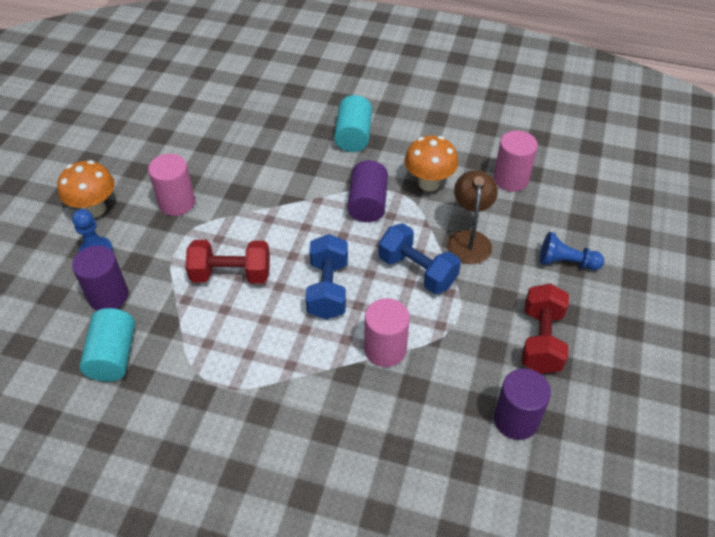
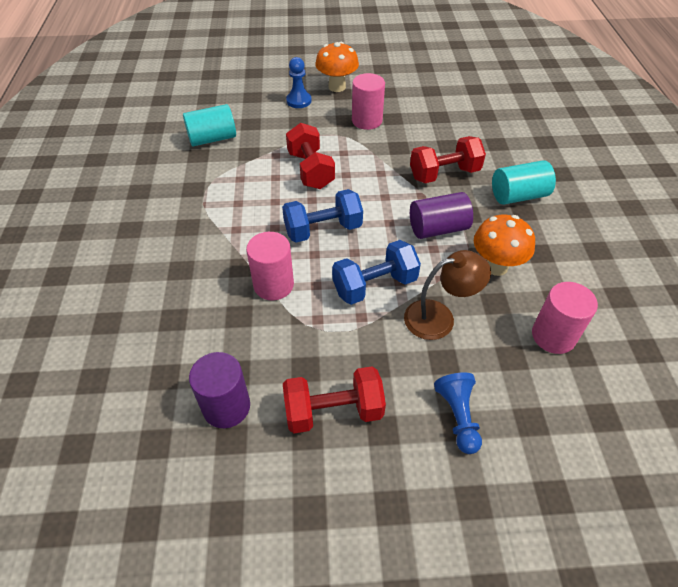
camera: 70 degrees right, 0 degrees up
(108, 296) = (262, 119): purple cylinder -> none
(297, 173) = (444, 174): none -> red dumbbell
(417, 271) = (374, 285): blue dumbbell -> blue dumbbell turned 45 degrees clockwise

